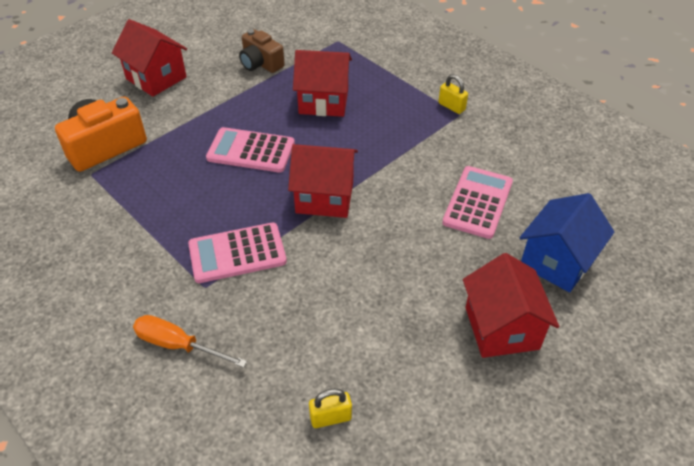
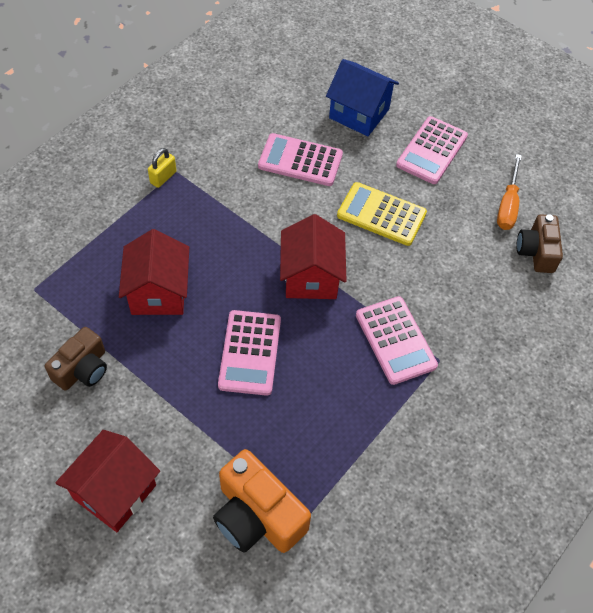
camera: 100 degrees left, 10 degrees up
(178, 345) = (505, 367): orange screwdriver -> orange screwdriver (508, 205)
(330, 417) = (536, 252): yellow padlock -> brown camera
(400, 263) = (381, 214): none -> yellow calculator
(501, 328) = (431, 151): red house -> pink calculator

